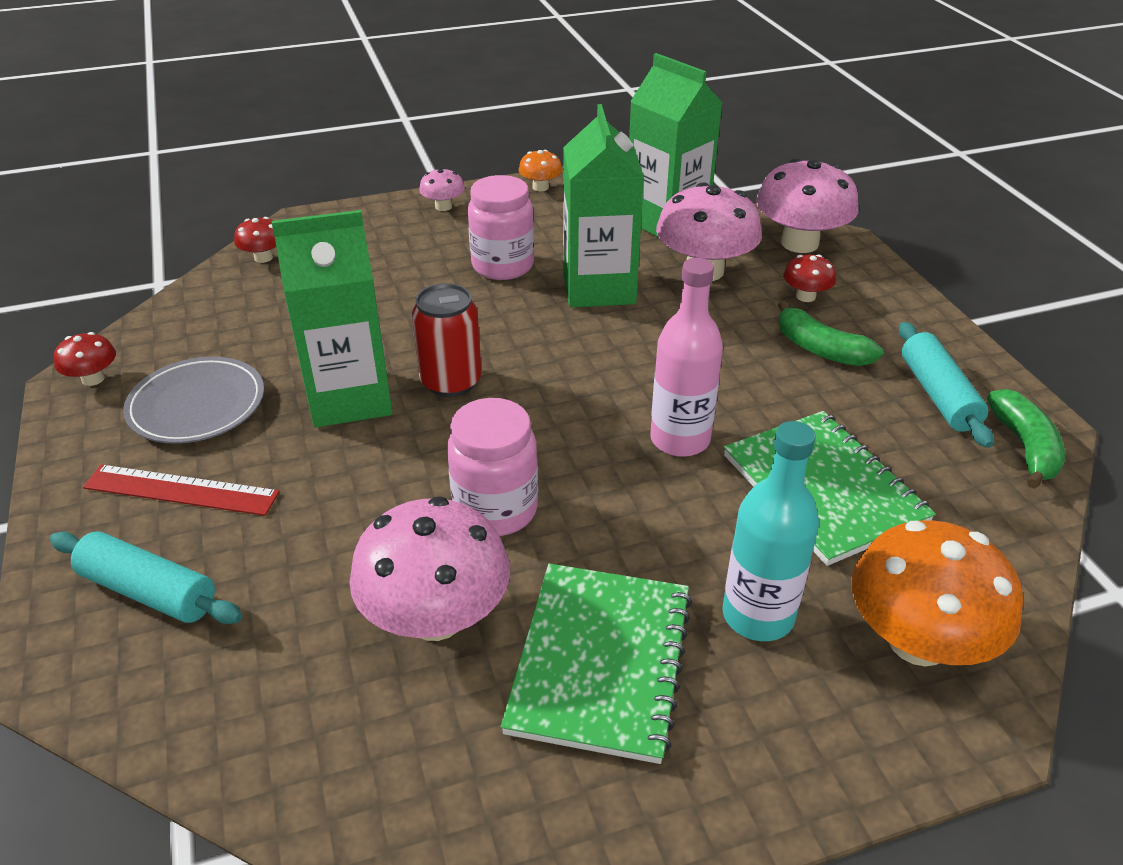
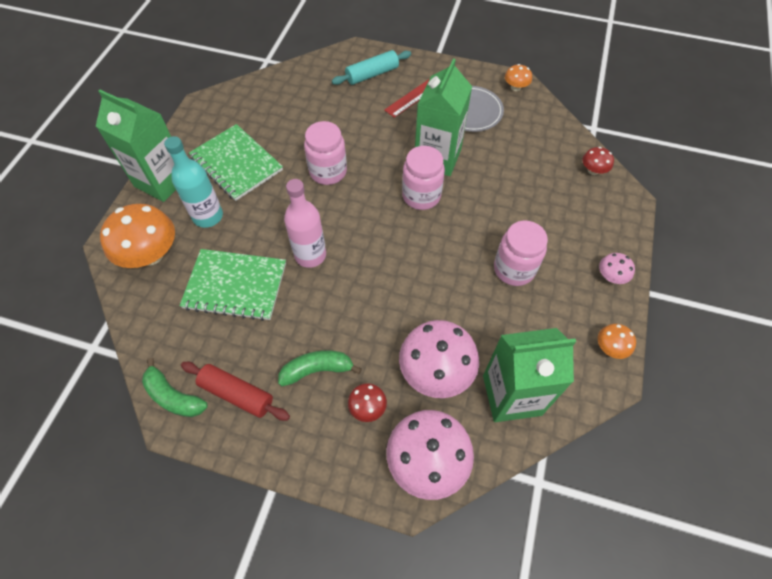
camera: 125 degrees right, 20 degrees up
(93, 379) = (515, 87): red mushroom -> orange mushroom
(436, 617) = (295, 133): pink mushroom -> none
(451, 382) = (421, 196): red can -> pink jar
(598, 288) = (457, 302): green carton -> green carton (162, 181)
(938, 395) = (237, 394): turquoise rolling pin -> red rolling pin

